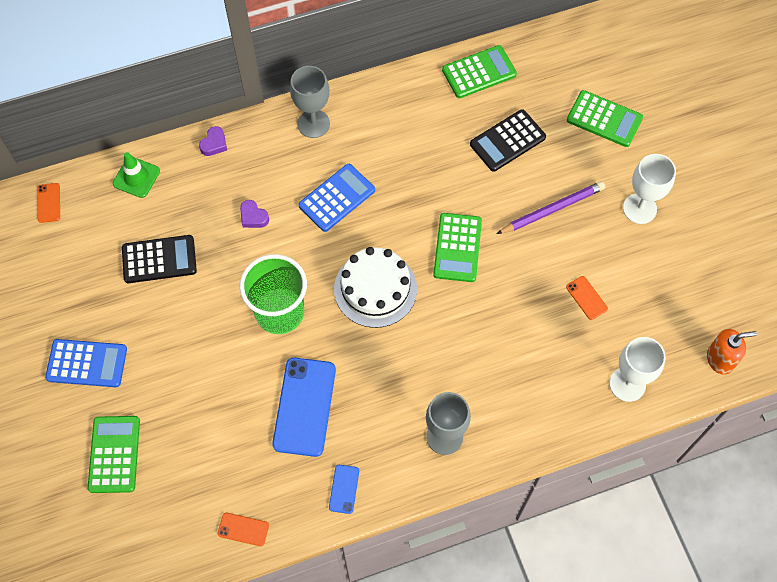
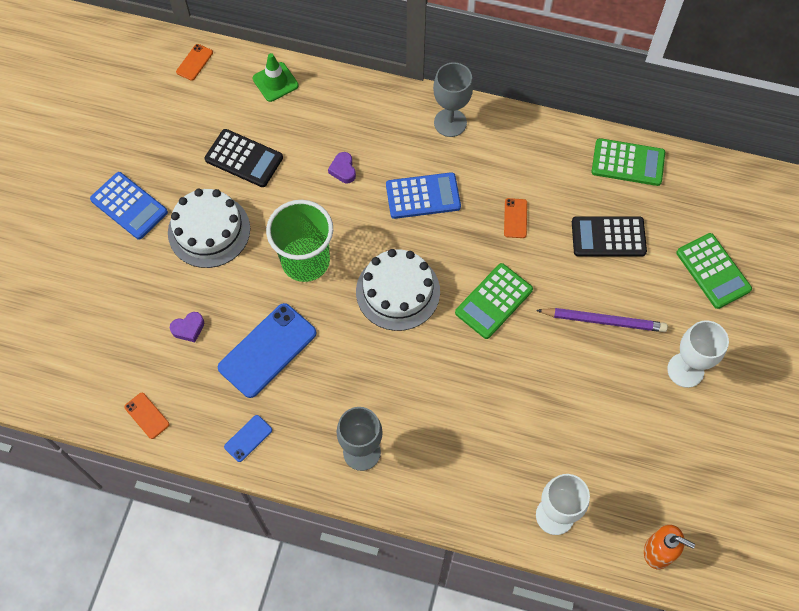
camera: 35 degrees right, 0 degrees up
(114, 454) = (96, 290): green calculator -> none
(176, 339) = (209, 230): none -> white cake
(214, 144) = (356, 91): purple heart -> purple heart (188, 328)
(586, 298) = (575, 417): orange phone -> orange phone (515, 218)

